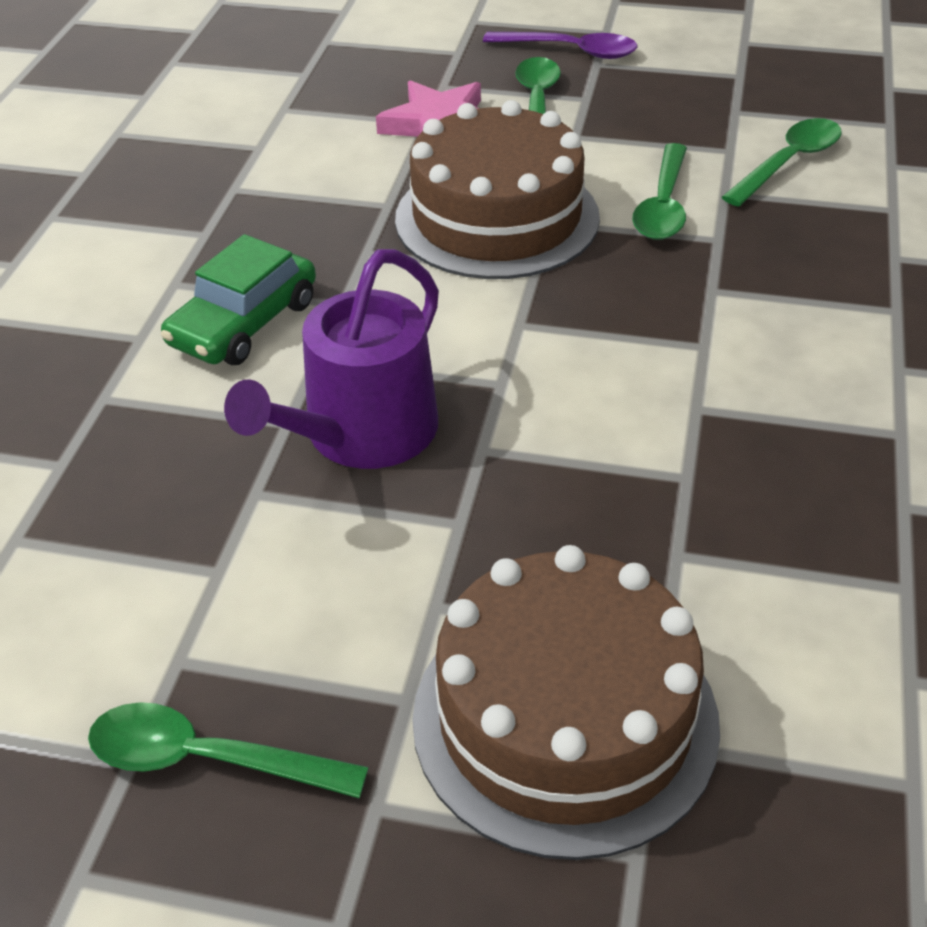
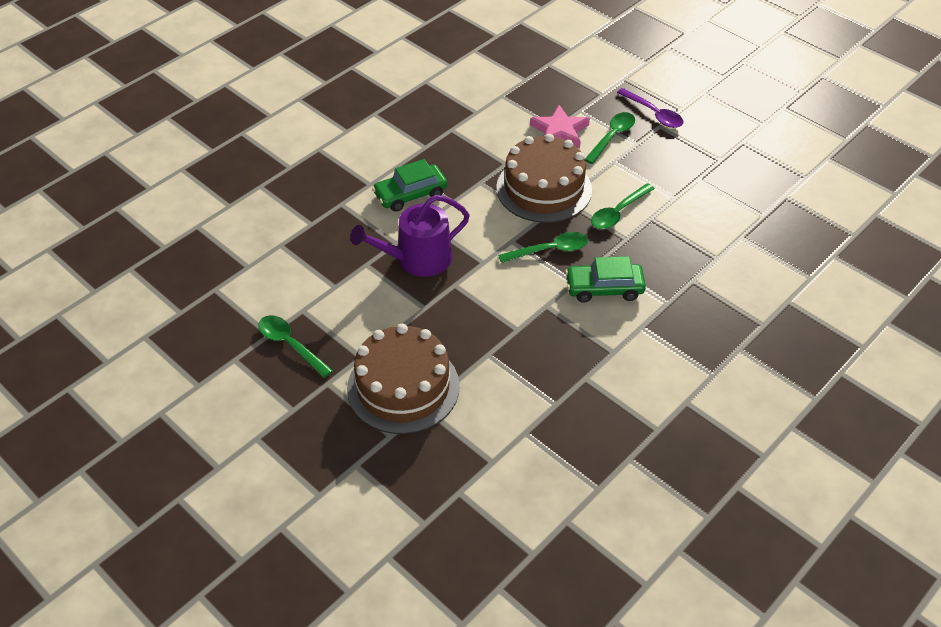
camera: 30 degrees right, 5 degrees up
(768, 332) = (604, 288): none -> green car
(788, 163) = (694, 215): green spoon -> green spoon (549, 250)

